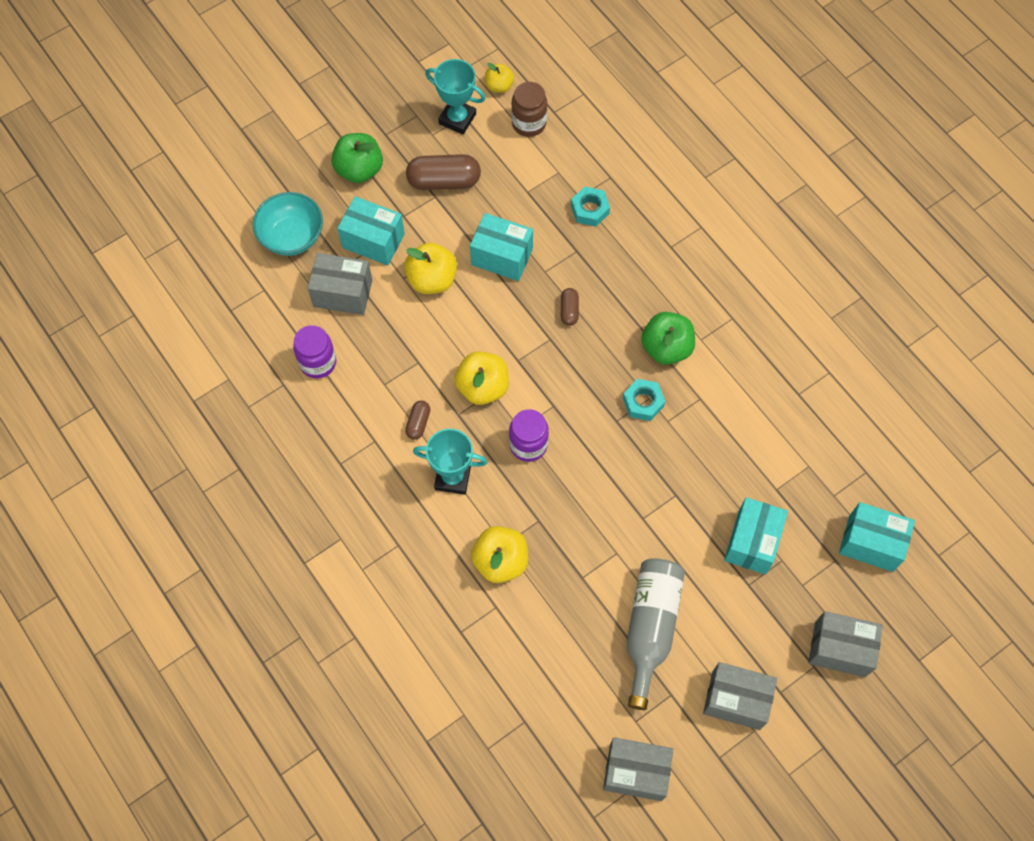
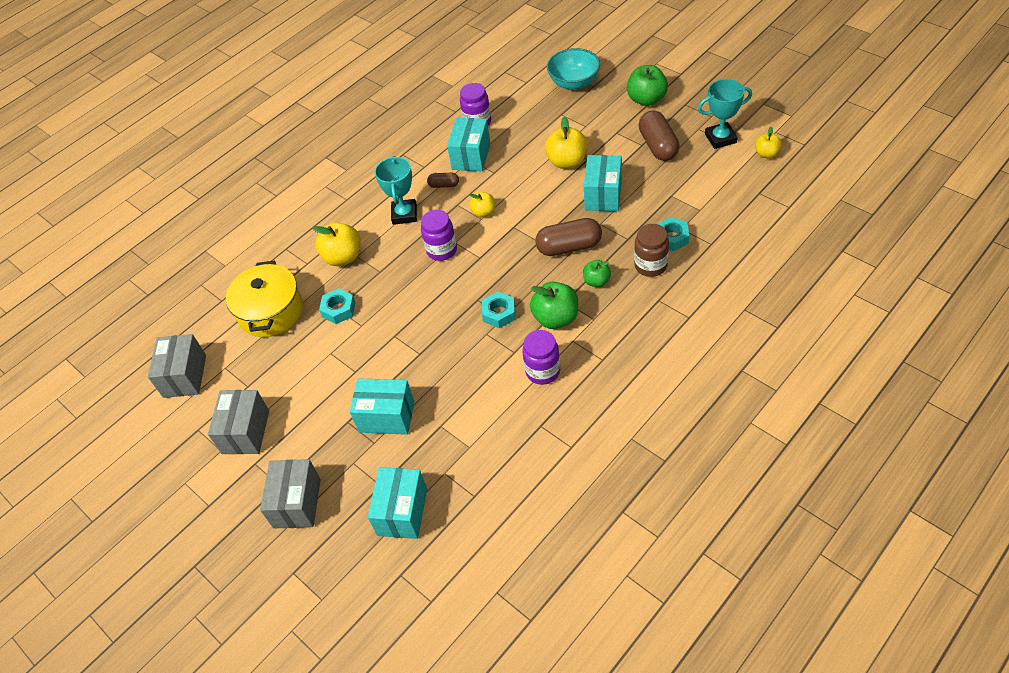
camera: 85 degrees right, 15 degrees down
(343, 293) = (537, 119): grey box -> none
(373, 241) = (588, 123): turquoise box -> turquoise box (471, 156)
(457, 119) = (720, 138): turquoise trophy -> turquoise trophy turned 60 degrees clockwise
(483, 387) = (484, 212): yellow apple -> yellow apple, size x0.59
(529, 123) = (739, 180): brown jar -> brown jar (650, 265)
(563, 658) = (271, 311): none -> yellow pot
(569, 310) = (569, 247): brown capsule -> brown capsule, size x1.94
(585, 576) = (339, 309): none -> turquoise nut
(627, 296) = (596, 281): none -> green apple
(650, 628) = (301, 361): grey bottle -> none
(733, 376) = (543, 371): none -> purple jar

